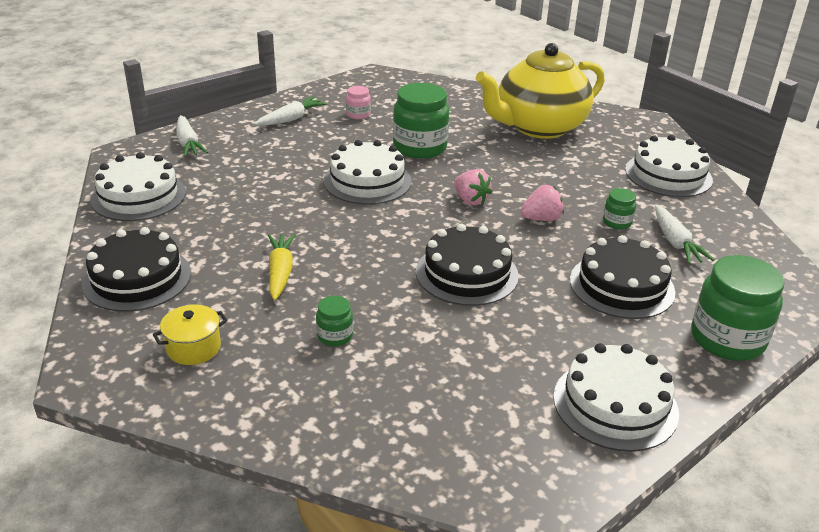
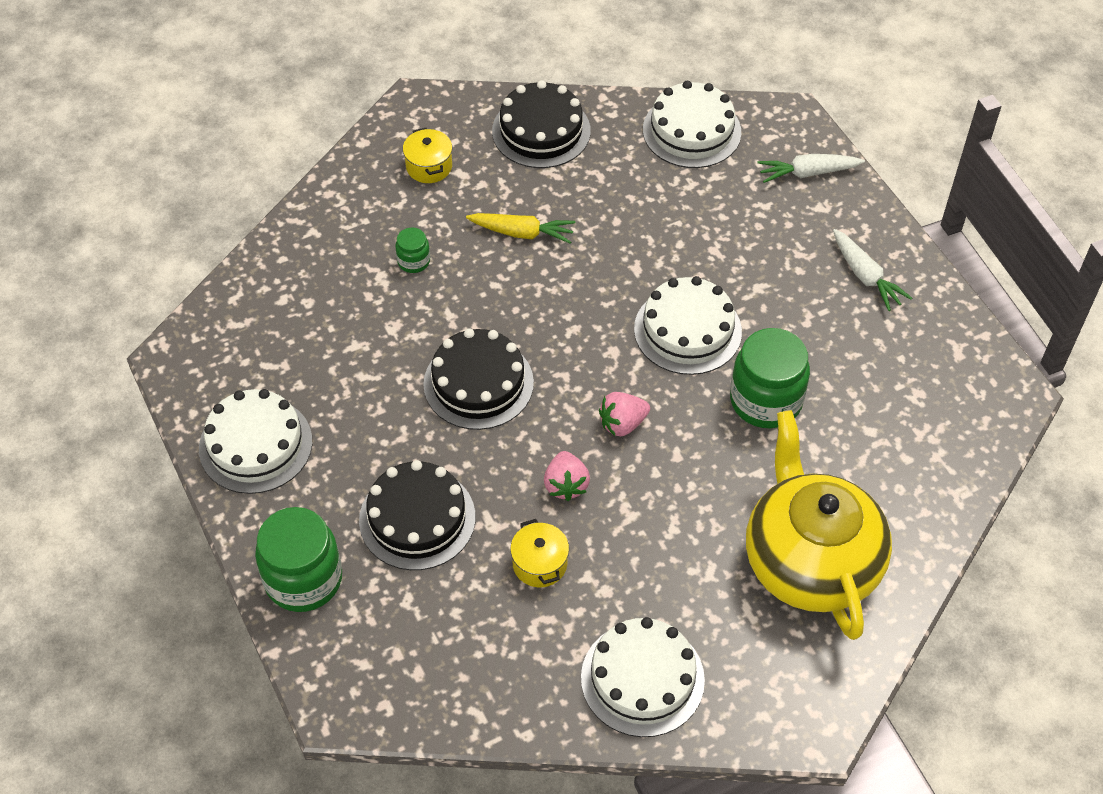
camera: 105 degrees right, 20 degrees up
(358, 114) = (872, 350): pink jar -> none
(617, 222) = (539, 564): green jar -> yellow pot
(675, 242) = (482, 611): white carrot -> none

